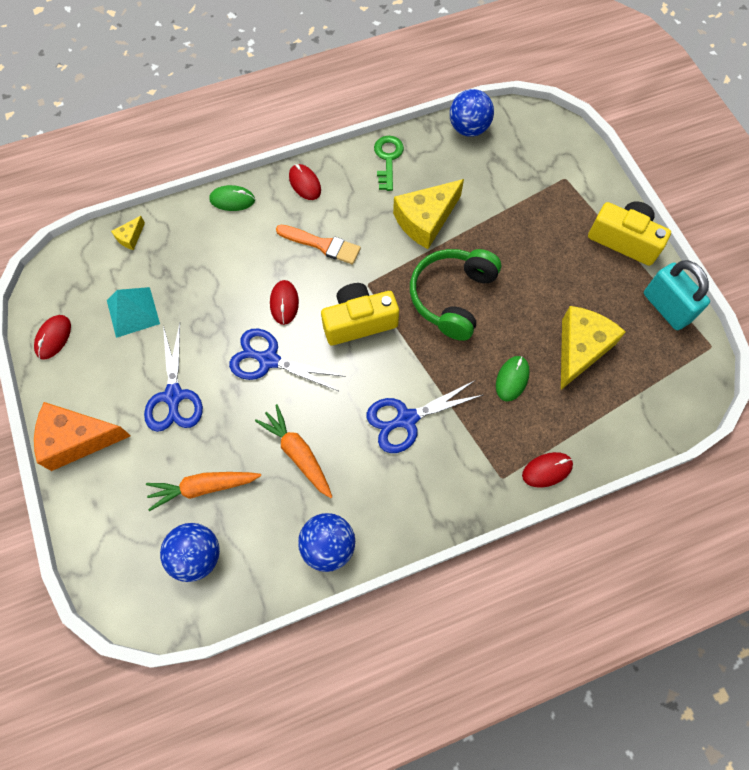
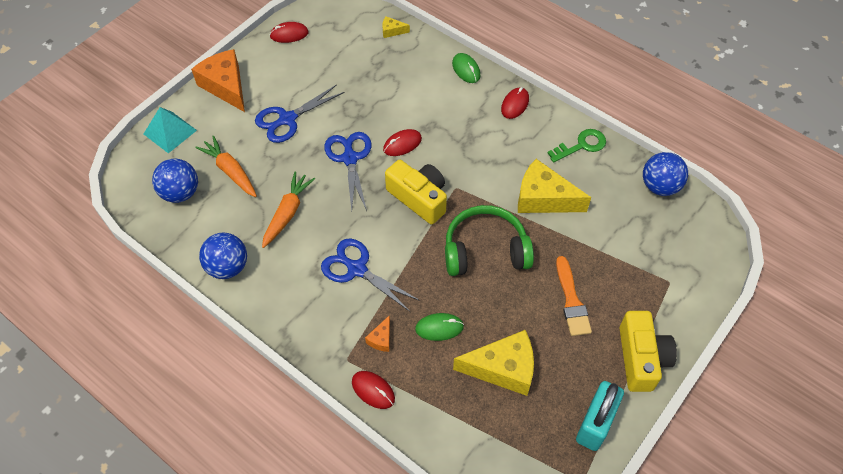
camera: 60 degrees right, 10 degrees down
(133, 312) = (336, 63): turquoise pyramid -> turquoise pyramid (170, 132)
(322, 245) = (469, 142): orange brush -> orange brush (571, 301)
(496, 436) = (381, 339): none -> orange cheese

